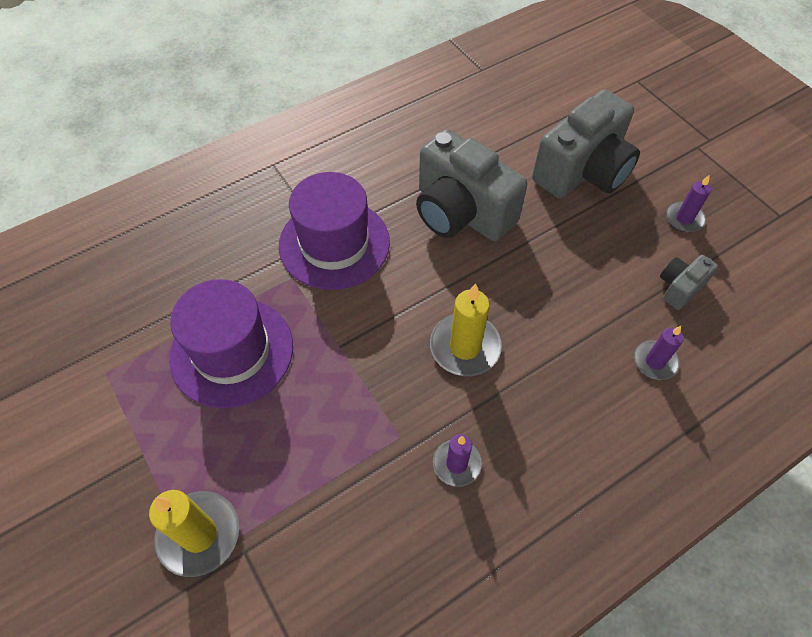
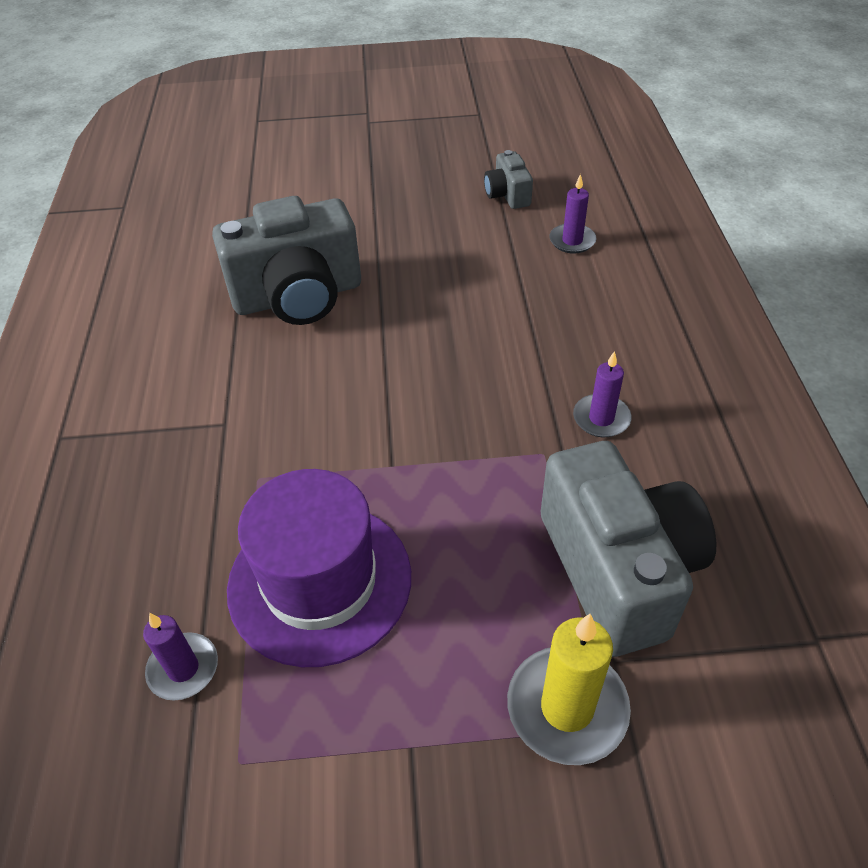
camera: 60 degrees left, 10 degrees down
(334, 244) = (243, 418): purple hat -> none
(465, 347) = (469, 359): yellow candle -> none
(583, 171) = (328, 195): grey camera -> grey camera (618, 570)
(684, 219) = (438, 162): purple candle -> purple candle (183, 668)

